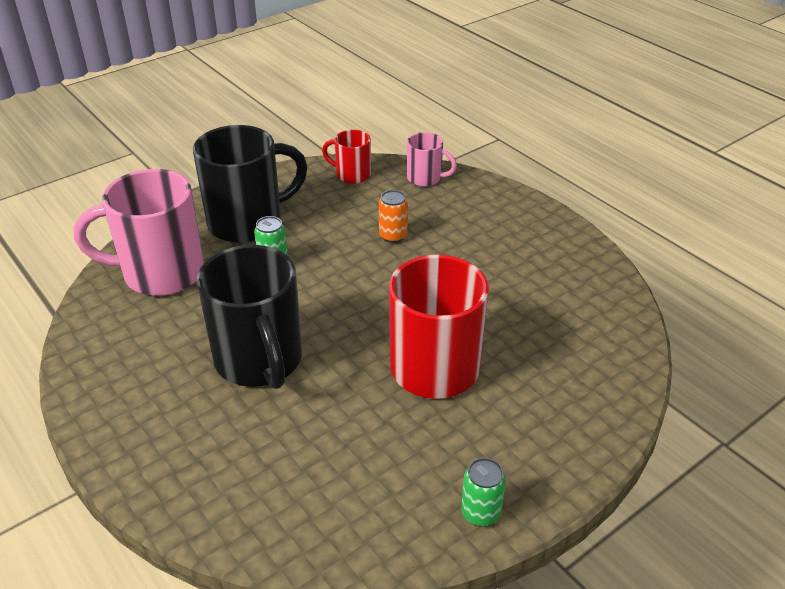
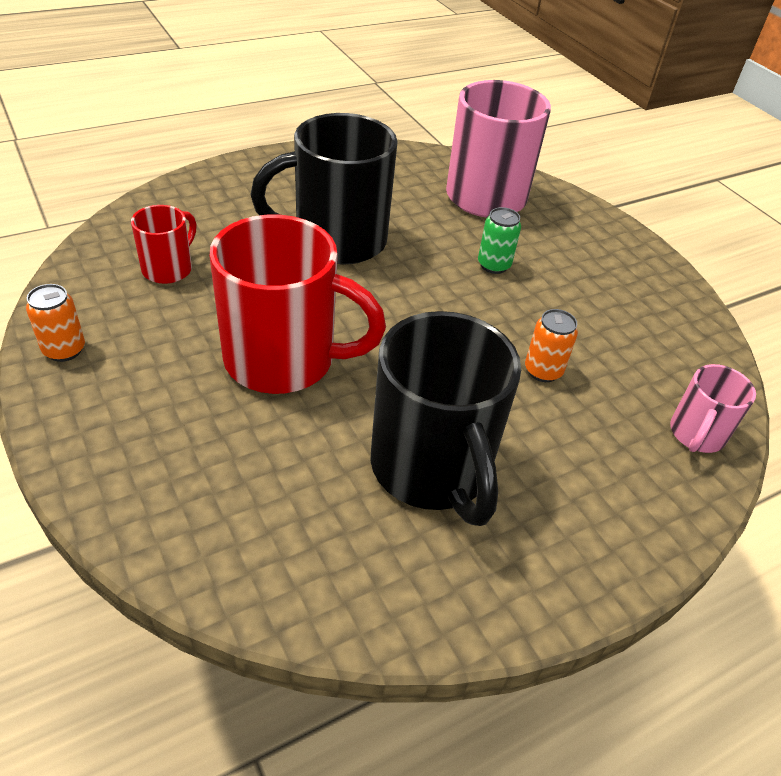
camera: 95 degrees right, 5 degrees up
(248, 222) = (574, 255): black mug -> black mug (432, 469)
(352, 175) = (693, 355): red mug -> red mug (169, 269)
(480, 513) = (64, 350): green can -> orange can

